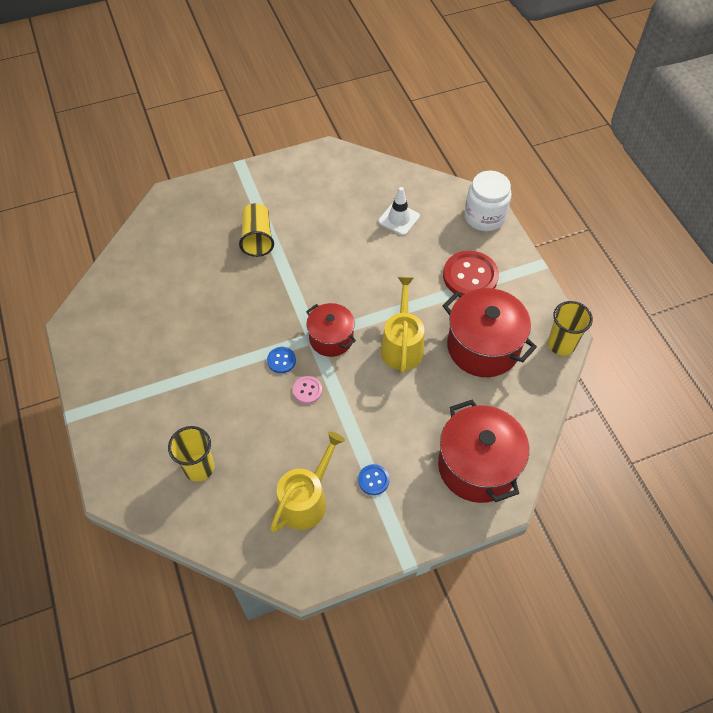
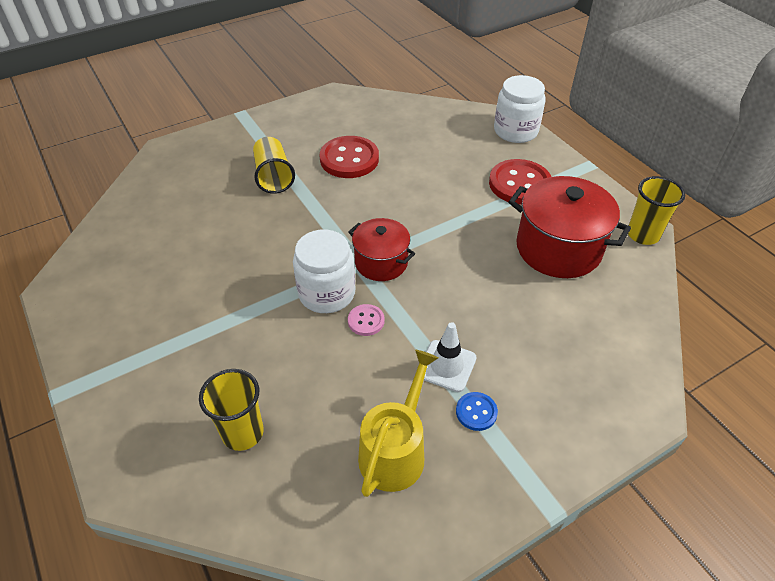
camera: 10 degrees left, 10 degrees down
(281, 360) = (327, 293): blue button -> white jar
(326, 228) = (349, 159): none -> red button
(399, 219) = (426, 142): white traffic cone -> white traffic cone (446, 366)
(402, 345) = (466, 259): yellow watering can -> none
(477, 466) = (599, 376): red pot -> none

